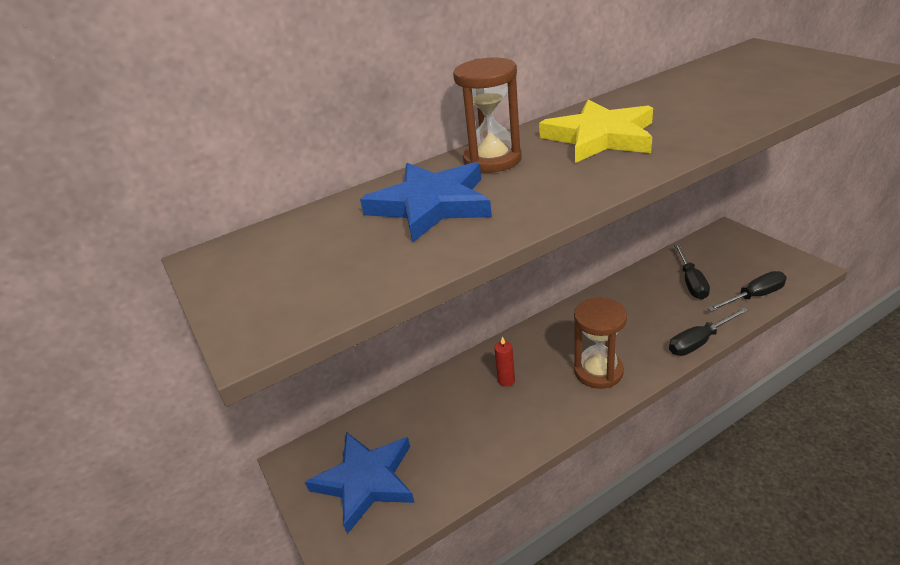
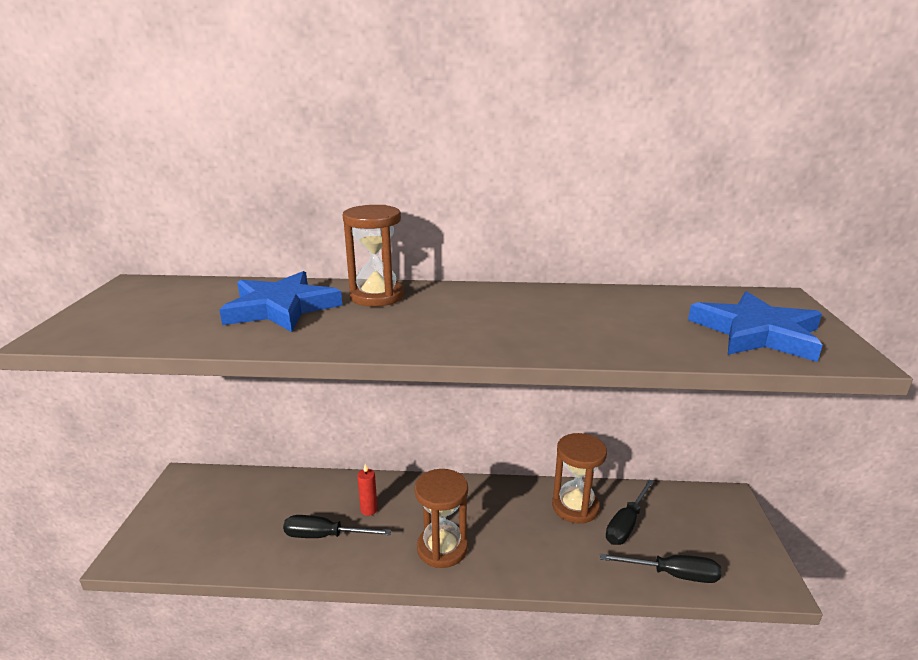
camera: 30 degrees right, 10 degrees down
(365, 481) = (198, 519): blue star -> blue star (756, 333)
(600, 137) = (477, 313): yellow star -> none
(647, 290) = (575, 507): none -> brown hourglass
(699, 342) = (560, 581): black screwdriver -> black screwdriver (325, 536)

